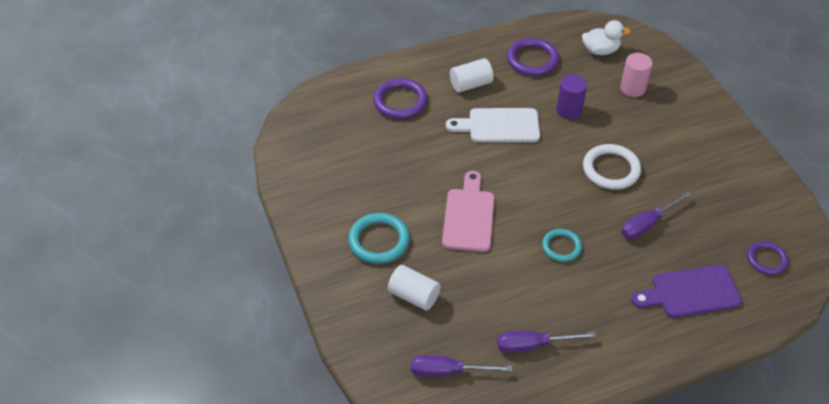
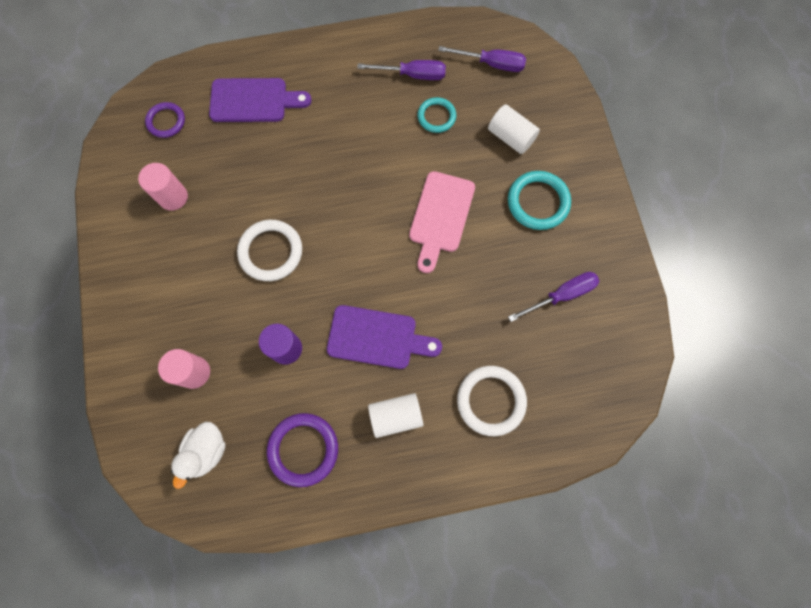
camera: 170 degrees left, 25 degrees up
(400, 101) = (491, 400): purple ring -> white ring
(499, 126) = (377, 338): white cutting board -> purple cutting board
(561, 247) = (356, 166): turquoise ring -> turquoise ring (436, 116)
(600, 50) = (207, 451): white duck -> white duck turned 75 degrees counterclockwise
(647, 224) = (261, 178): purple screwdriver -> purple screwdriver (561, 295)
(719, 197) = (173, 197): none -> pink cylinder

